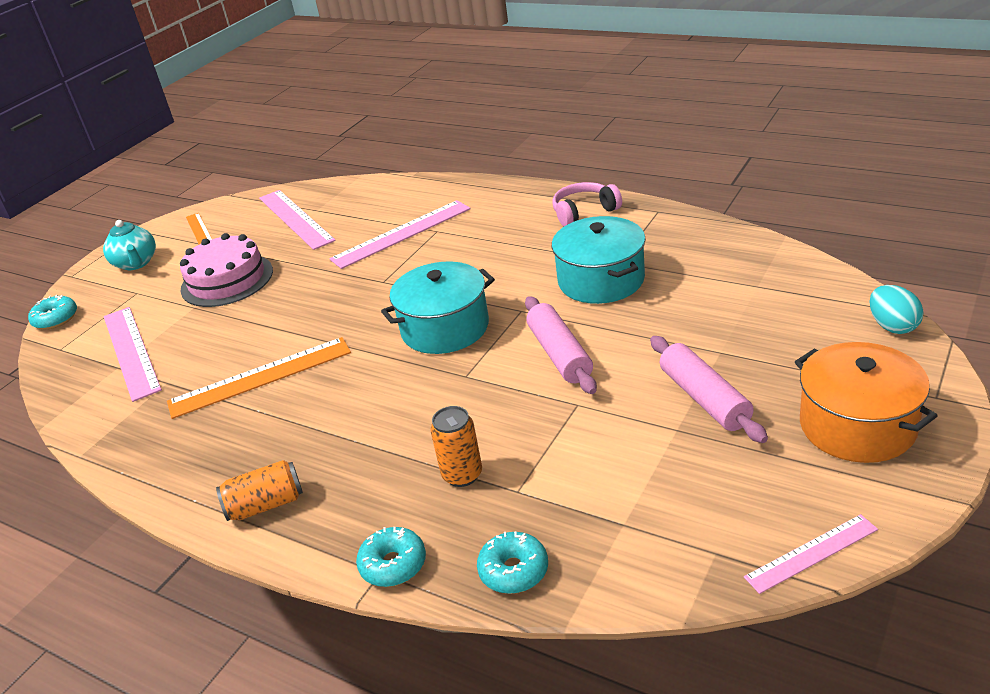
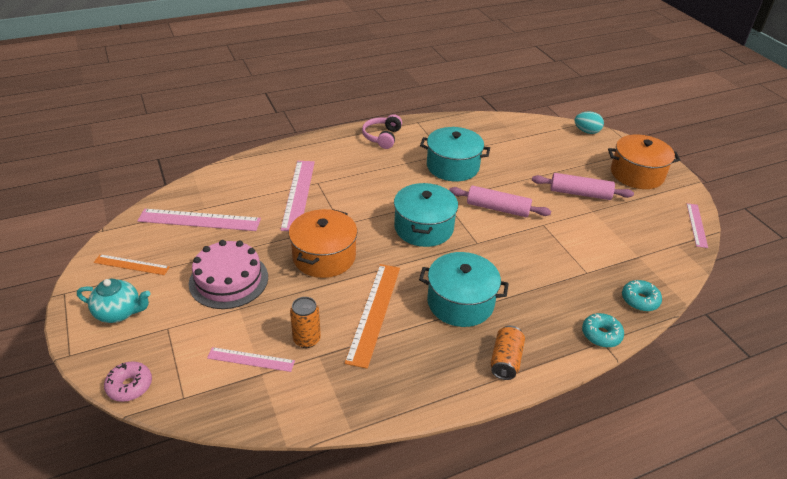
camera: 60 degrees left, 5 degrees up
(56, 319) = (130, 386): turquoise donut -> pink donut
(131, 351) = (251, 359): pink ruler -> pink ruler, size x0.59
(317, 302) = (324, 256): none -> orange pot
(336, 421) = (460, 302): none -> turquoise pot
(462, 475) = (557, 282): orange can -> orange can (307, 339)

